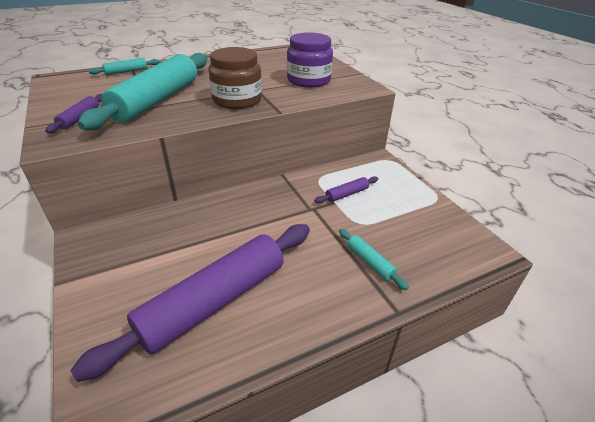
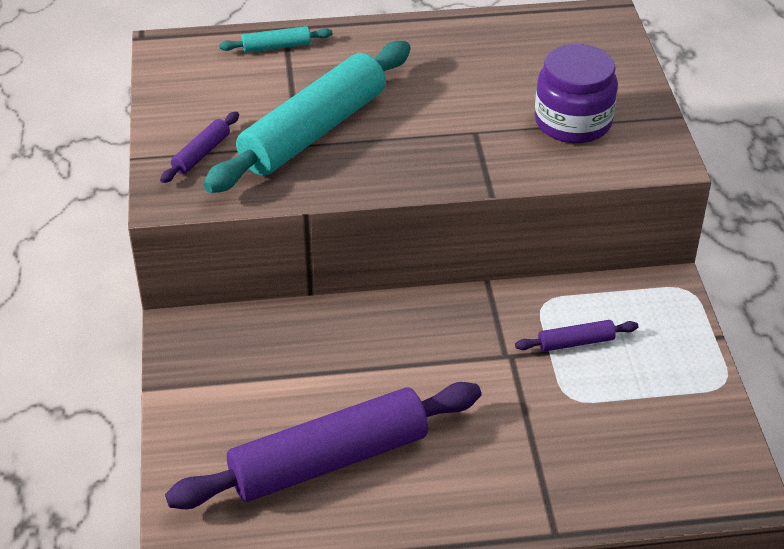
camera: 20 degrees right, 5 degrees up
(237, 100) = (435, 153): brown jar -> none
(370, 262) = (553, 460): turquoise rolling pin -> none

